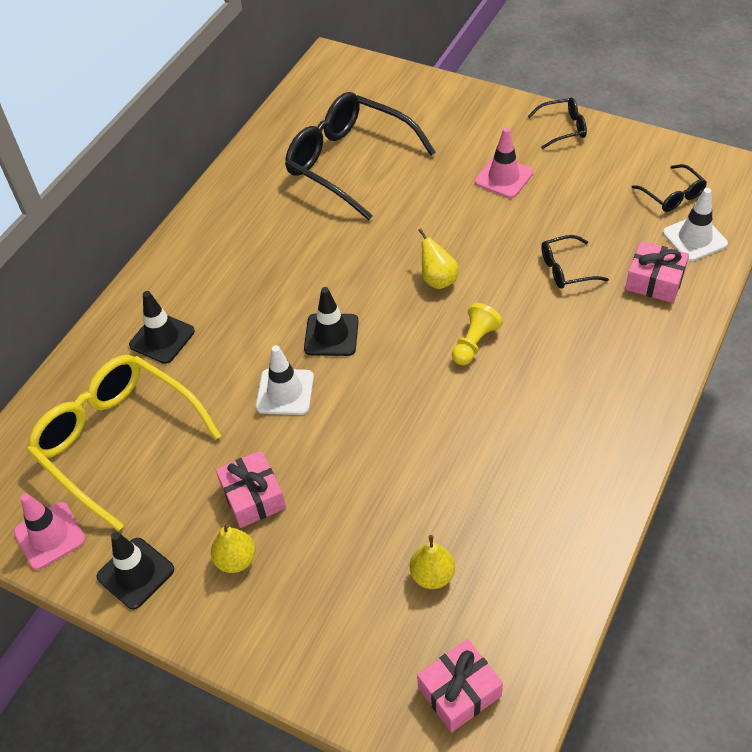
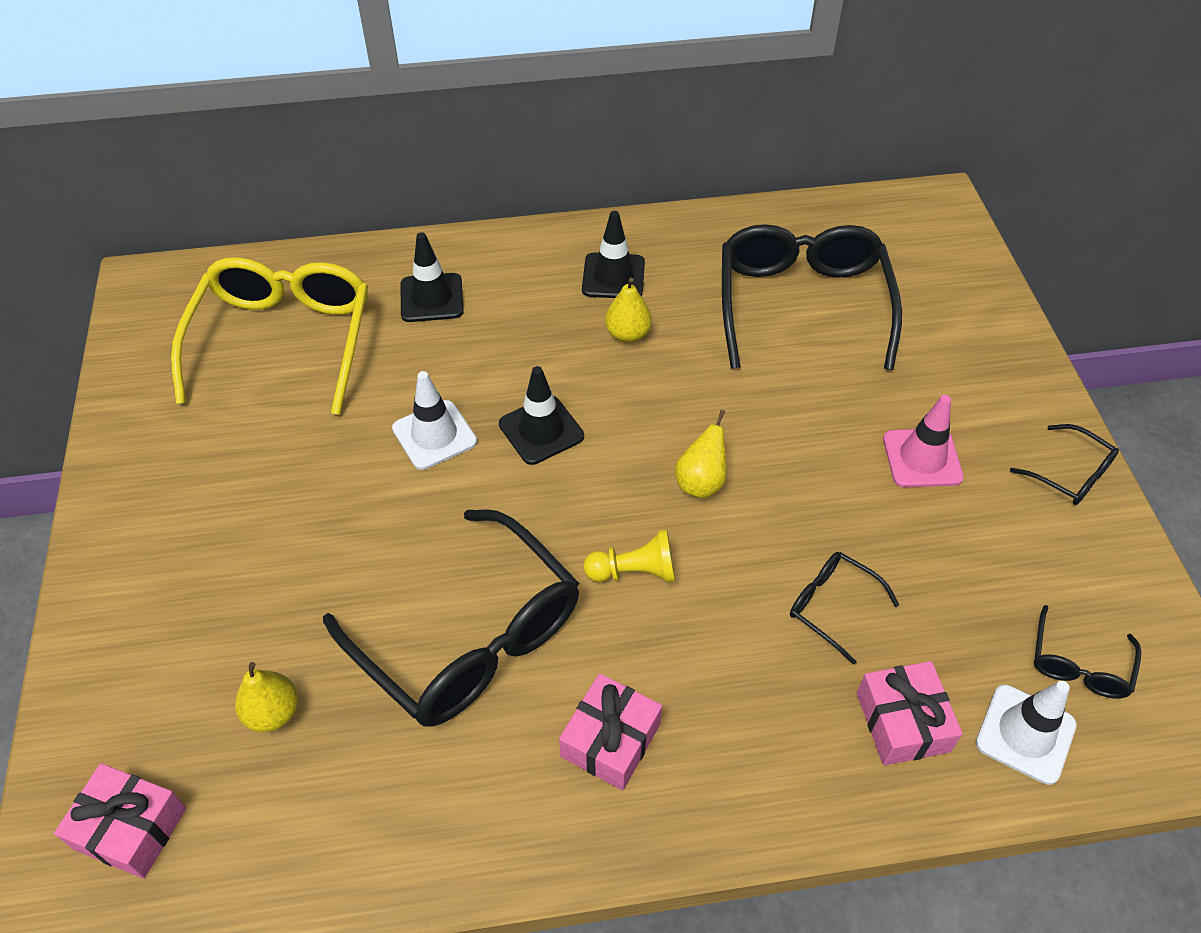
camera: 50 degrees right, 0 degrees up
(50, 535) = (146, 358): pink traffic cone -> none
(135, 573) = (137, 447): black traffic cone -> black traffic cone (613, 276)
(236, 560) = (196, 518): yellow pear -> yellow pear (627, 334)
(253, 497) = (282, 487): pink gift -> pink gift (610, 740)
(456, 446) = (469, 637): none -> black glasses

